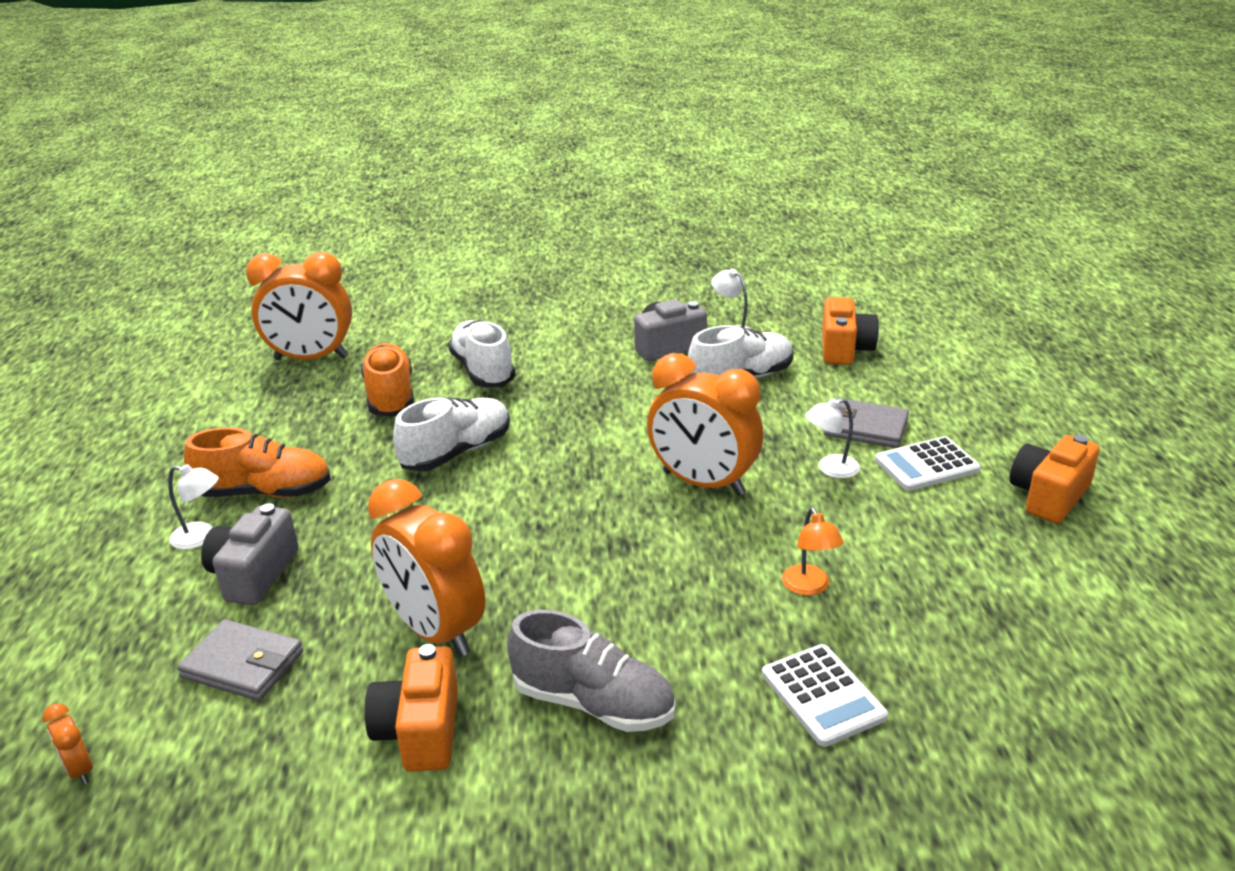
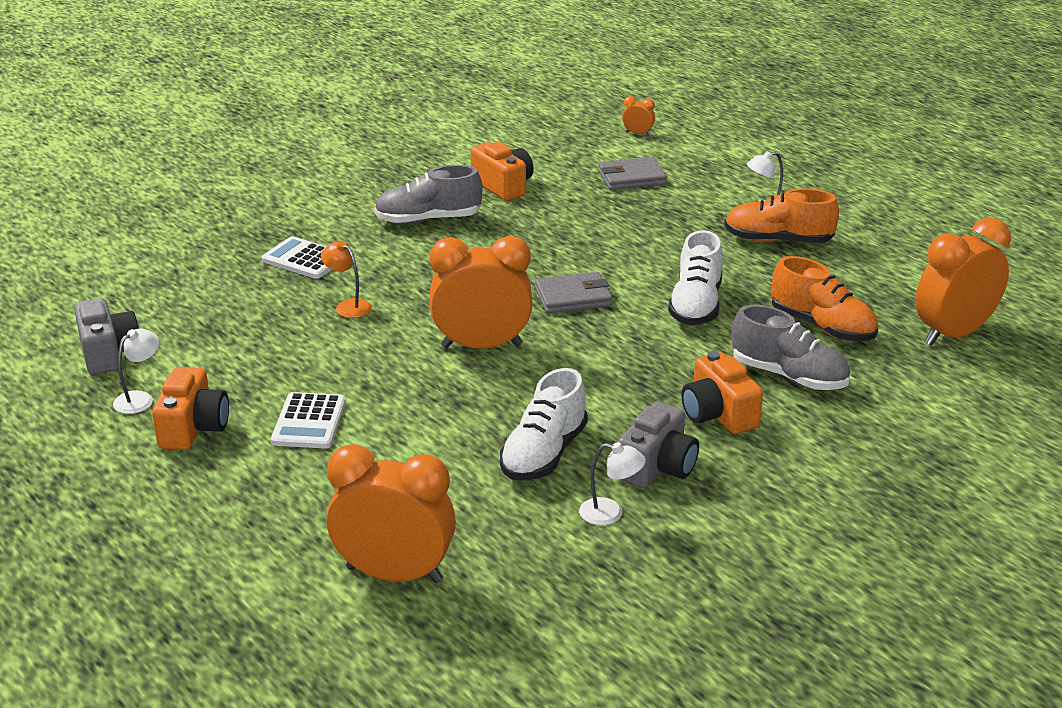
camera: 145 degrees right, 0 degrees up
(253, 574) = (698, 206): grey camera -> grey camera (108, 353)
(265, 492) = (778, 240): orange shoe -> orange shoe turned 45 degrees clockwise
(435, 631) = (553, 218): orange clock -> orange clock (394, 574)
(483, 371) = (789, 376): white shoe -> grey shoe
(830, 469) = (389, 391): white lamp -> white lamp (140, 398)
(844, 349) = (468, 534): orange camera -> orange camera (718, 414)
(865, 427) = (384, 441): grey wallet -> grey wallet (573, 297)
(926, 465) = (309, 422): white calculator -> white calculator turned 150 degrees clockwise

